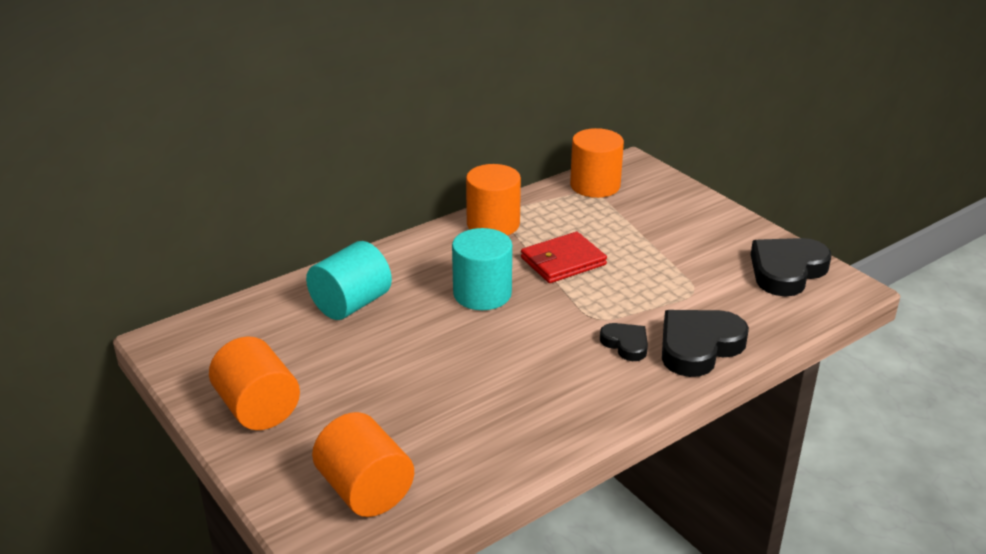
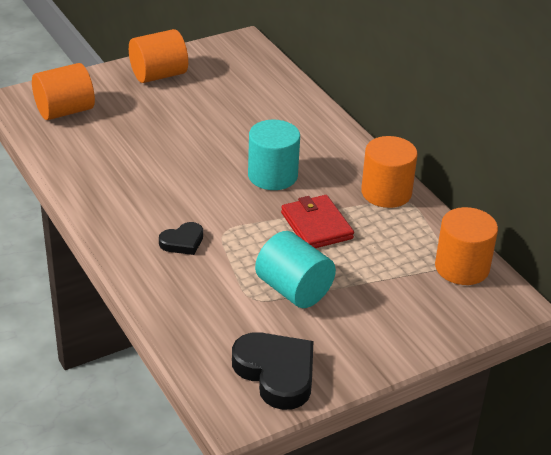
camera: 95 degrees right, 5 degrees up
(351, 304) = (271, 113): turquoise cylinder -> turquoise cylinder (294, 290)
(698, 347) = (167, 283): black heart -> none

